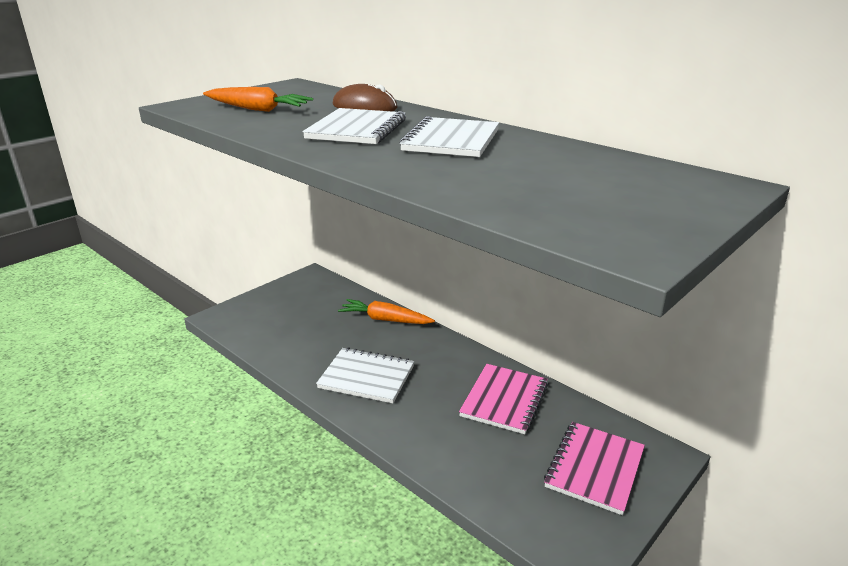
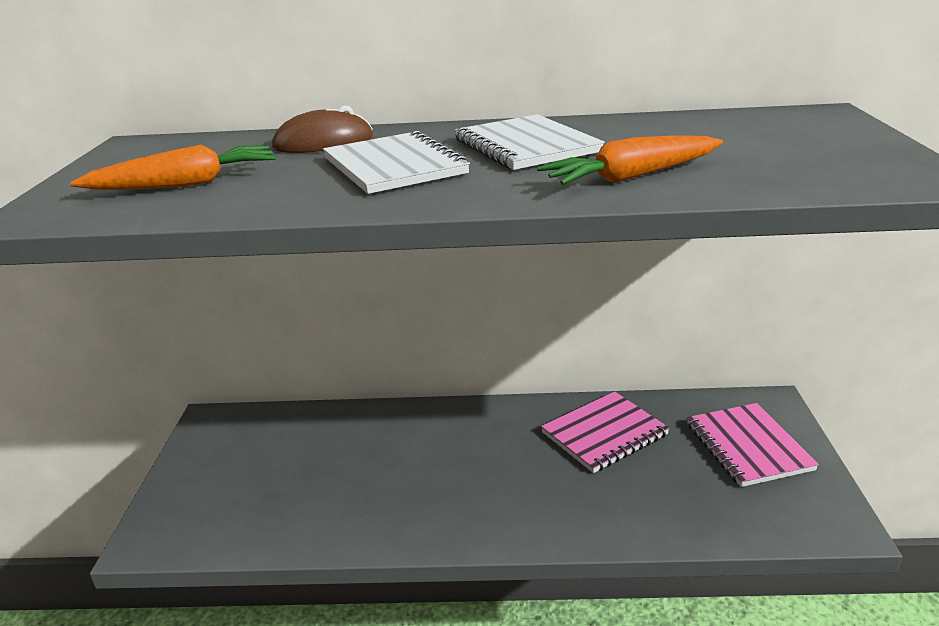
camera: 40 degrees left, 0 degrees up
(366, 377) = (449, 494): white notebook -> none
(385, 320) = (378, 423): orange carrot -> orange carrot (631, 177)
(504, 400) = (604, 434): pink notebook -> pink notebook turned 75 degrees clockwise

